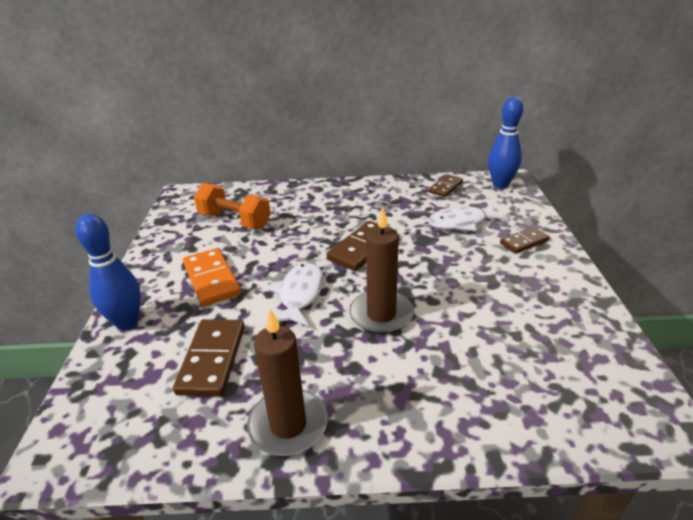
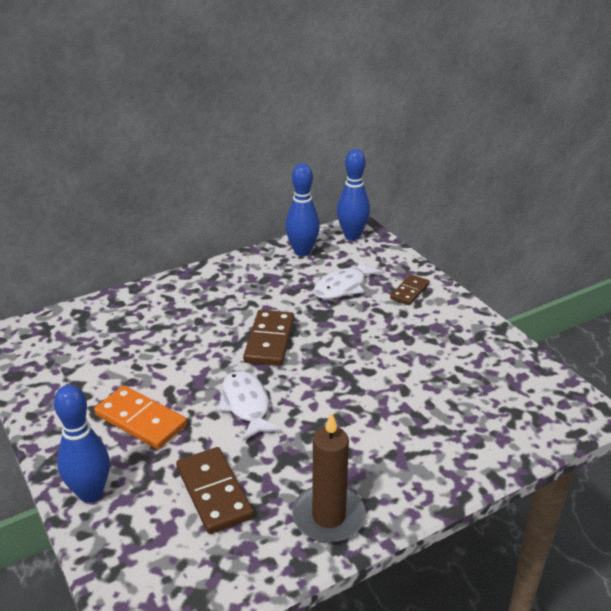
camera: 30 degrees left, 0 degrees up
(234, 220) = (106, 350): orange dumbbell -> none
(381, 314) = (335, 398): brown candle -> none
(445, 187) = (302, 251): brown domino -> blue bowling pin

